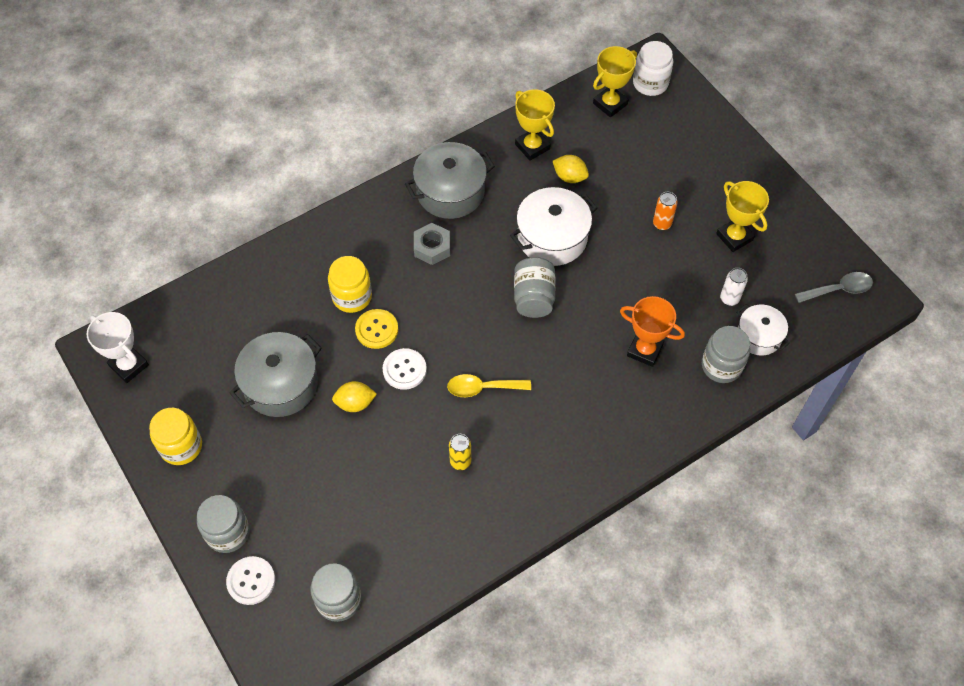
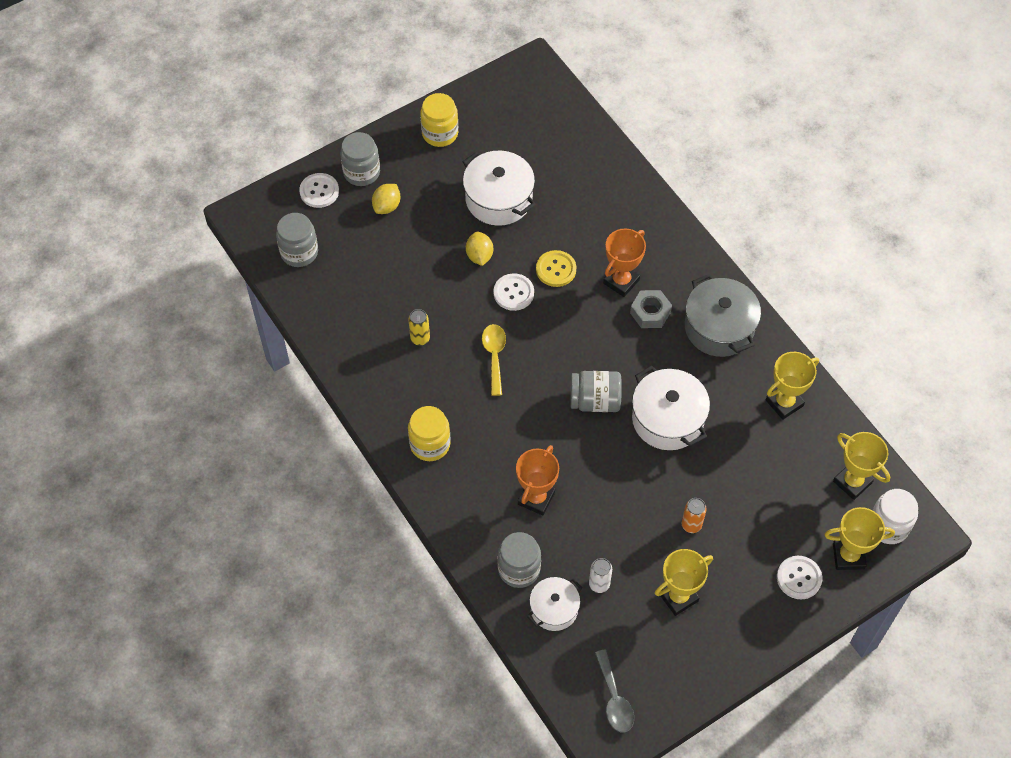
camera: 90 degrees right, 0 degrees up
(129, 365) = (517, 89): white trophy -> none
(280, 384) = (498, 199): grey pot -> white pot
(352, 296) = (591, 248): yellow jar -> yellow jar (430, 444)
(394, 271) = (621, 281): none -> orange trophy
(569, 177) = (746, 438): yellow lemon -> yellow lemon (387, 206)
(681, 112) = (848, 556): none -> yellow trophy
(705, 148) = (799, 578): none -> white button

